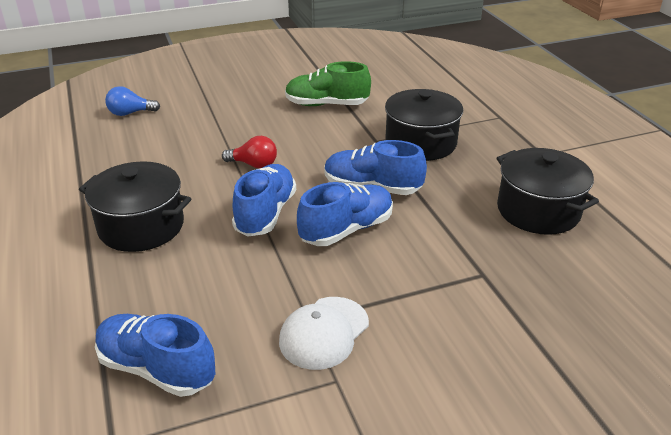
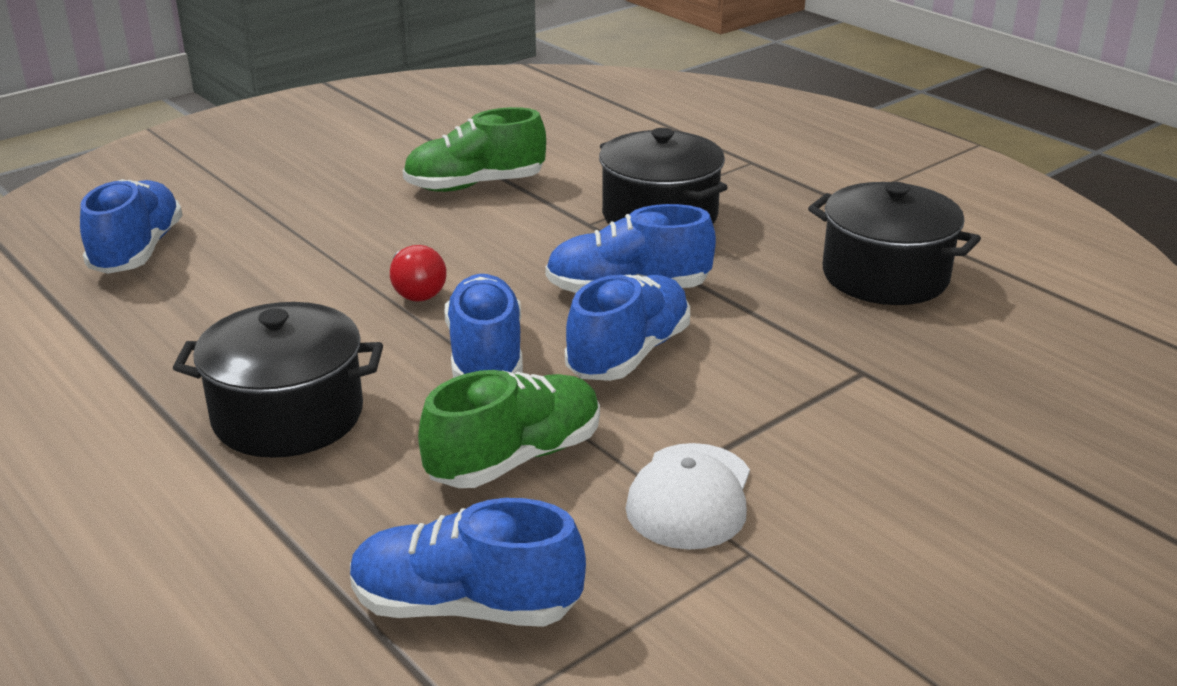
camera: 20 degrees left, 5 degrees down
(130, 113) = (137, 251): blue light bulb -> blue shoe
(241, 282) = (515, 458): none -> green shoe
(254, 165) = (416, 291): red light bulb -> red light bulb turned 75 degrees clockwise

